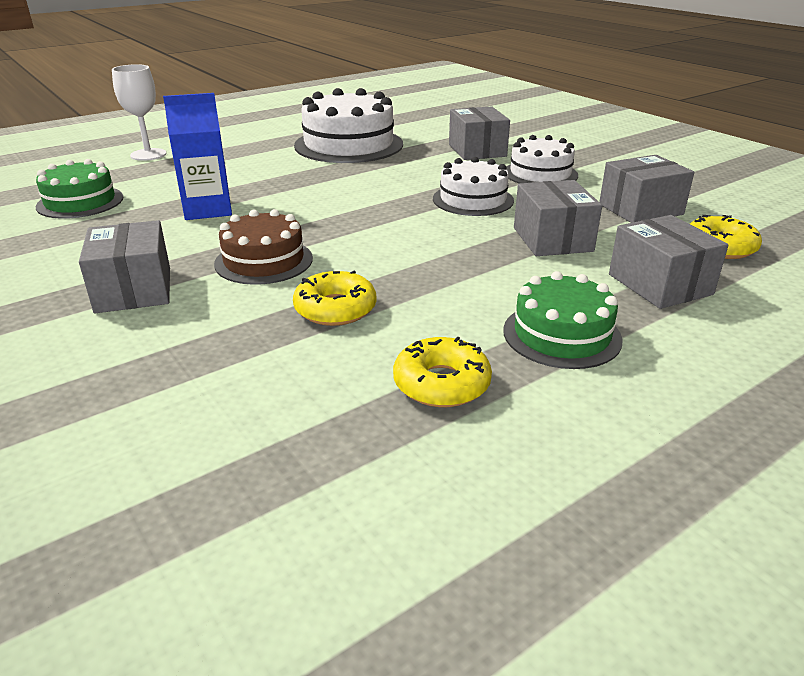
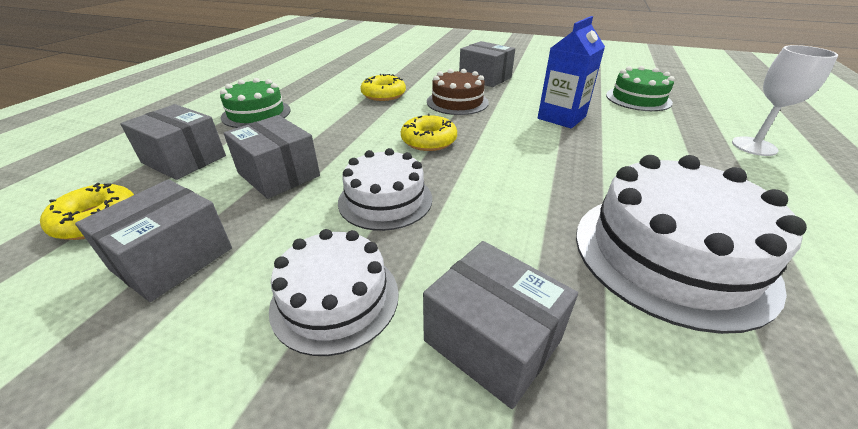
camera: 145 degrees right, 5 degrees up
(441, 383) = (307, 86): yellow donut -> yellow donut (429, 141)

